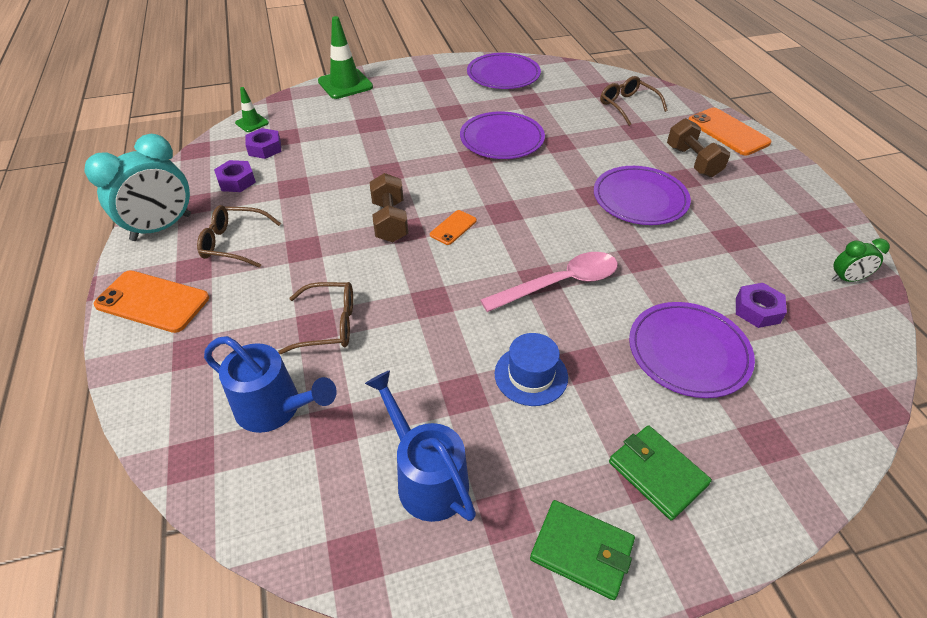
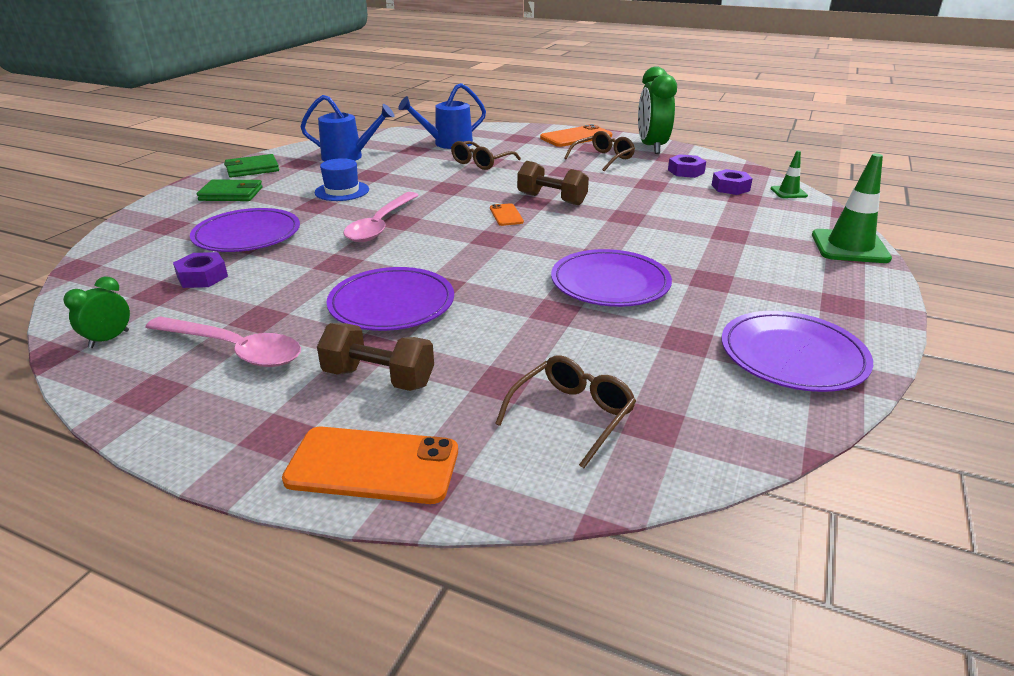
camera: 130 degrees right, 15 degrees down
(161, 227) = (651, 147): turquoise clock -> green clock
(627, 106) = (572, 415): brown glasses -> brown glasses turned 60 degrees counterclockwise
(762, 221) = (234, 350): none -> pink spoon

